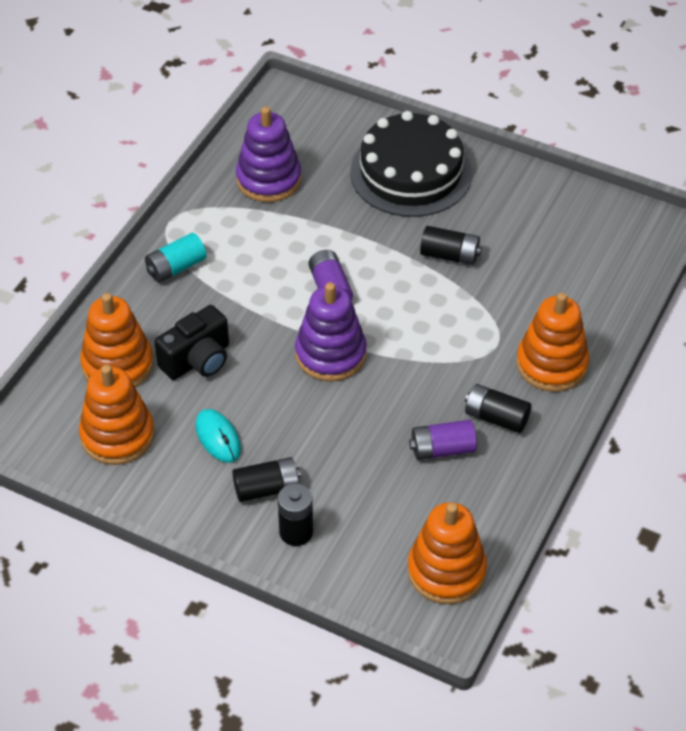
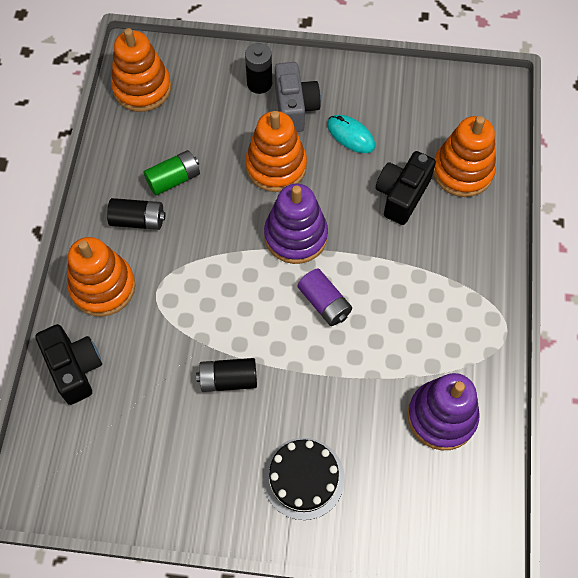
camera: 160 degrees right, 15 degrees up
(117, 435) = (426, 114): orange stacking toy -> orange stacking toy (276, 166)
(176, 267) = (470, 280): turquoise battery -> none
(267, 488) = (295, 108): black battery -> grey camera
(411, 173) = (303, 478): black cake -> black cake, size x0.61
(442, 449) = (174, 179): purple battery -> green battery
(596, 303) = (75, 368): none -> black camera

